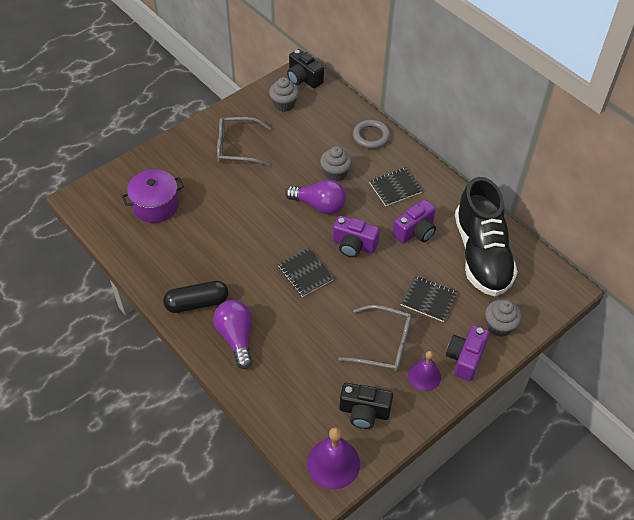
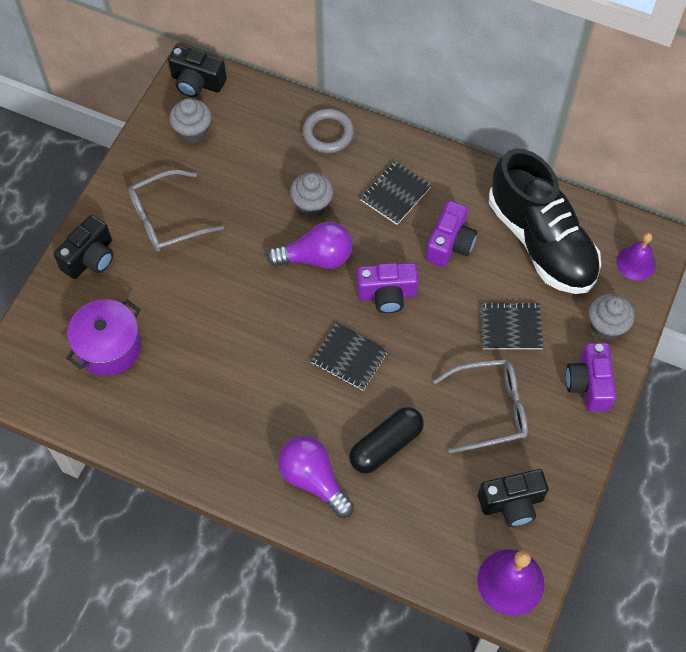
camera: 25 degrees left, 10 degrees up
(176, 151) = (90, 258): none -> black camera
(197, 303) = (240, 456): black capsule -> black capsule (386, 445)
(424, 376) = (555, 427): purple bell -> purple bell (636, 263)

